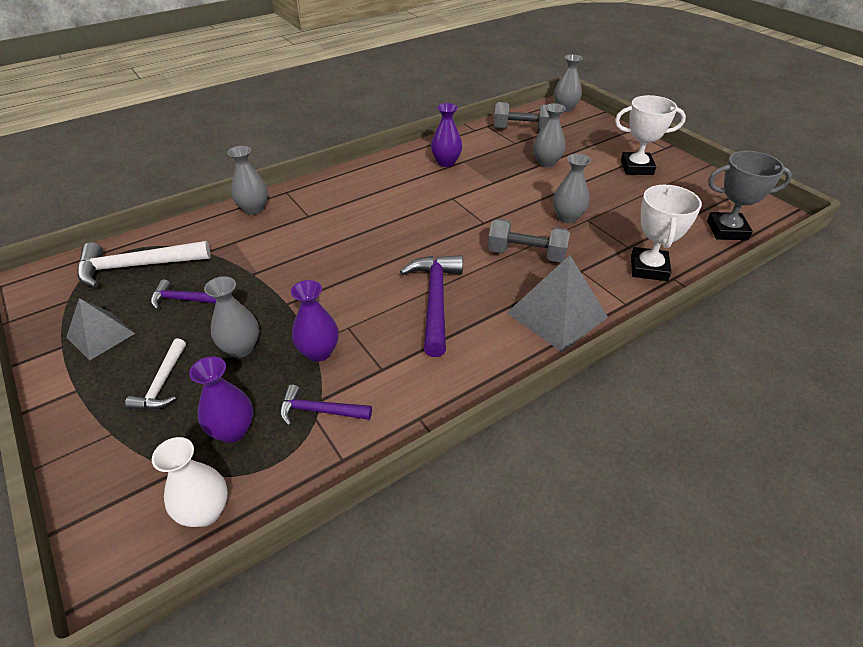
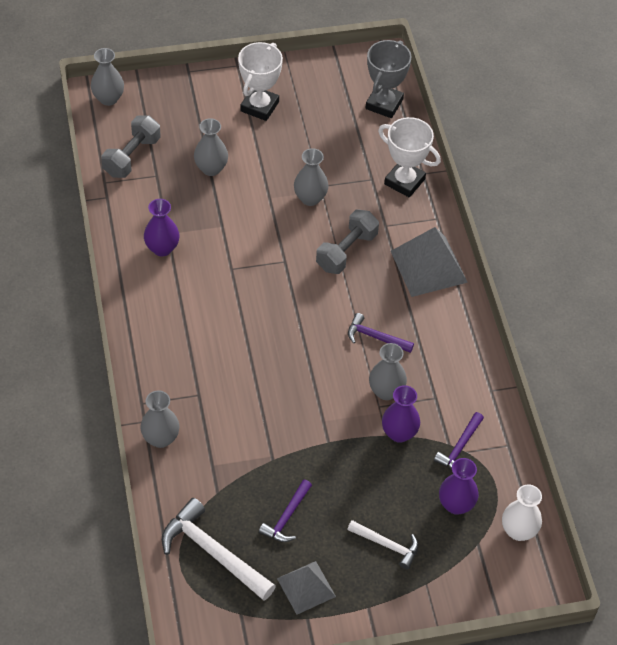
camera: 70 degrees left, 10 degrees up
(137, 266) = (213, 552): white hammer -> white hammer turned 120 degrees clockwise
(241, 348) = (370, 485): grey vase -> grey vase (386, 391)
(435, 301) = (375, 337): purple hammer -> purple hammer, size x0.58

